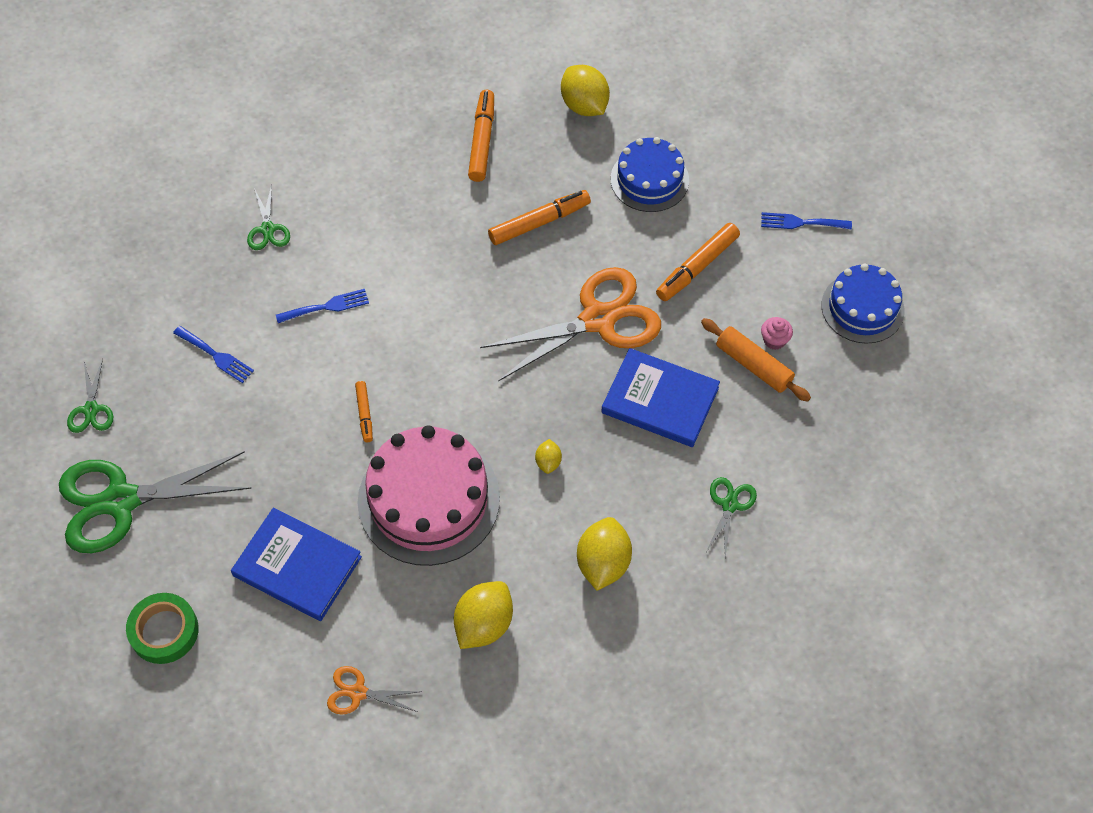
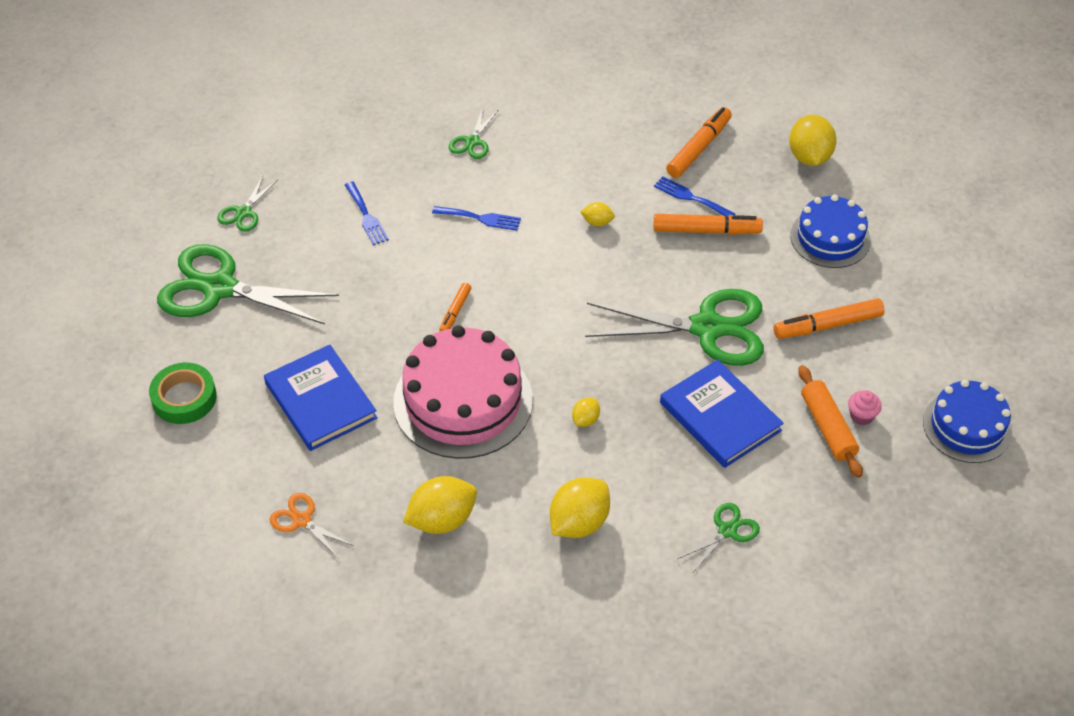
camera: 30 degrees right, 10 degrees down
(437, 260) = (597, 222): none -> yellow lemon
(598, 319) = (707, 328): orange scissors -> green scissors
(801, 222) = (952, 331): blue fork -> blue fork (690, 197)

